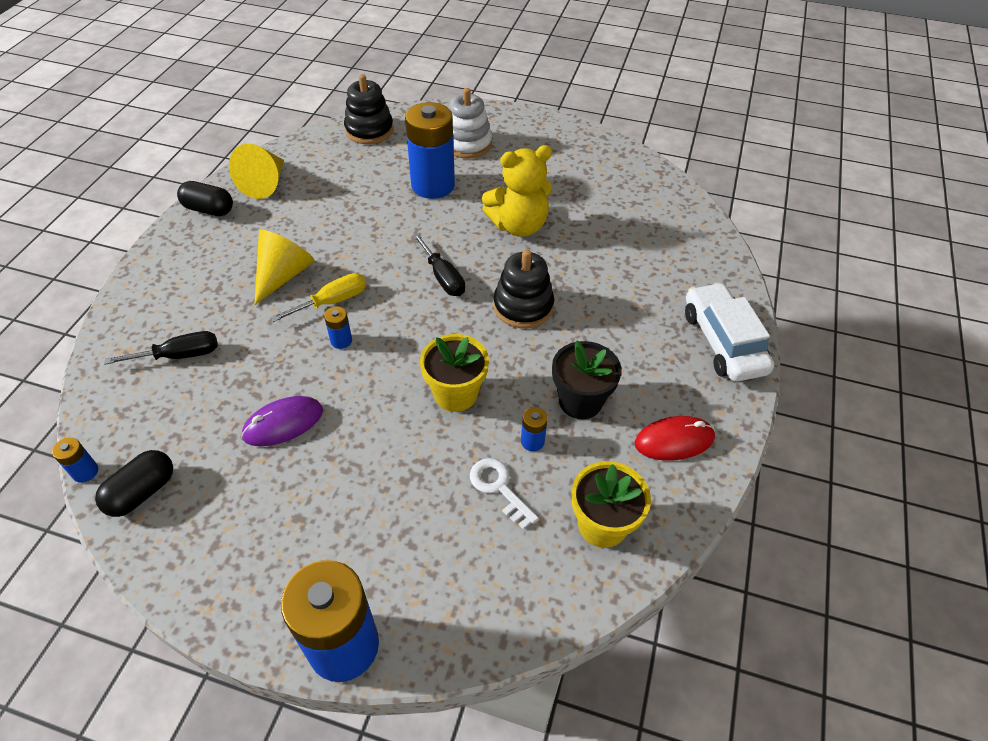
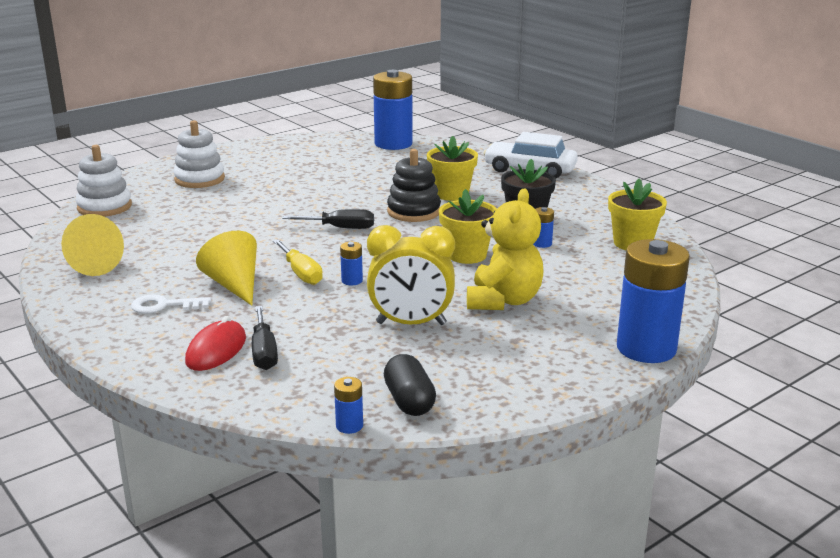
camera: 55 degrees left, 25 degrees down
(179, 355) = (264, 352): black screwdriver -> black screwdriver turned 150 degrees clockwise
(209, 209) = (78, 298): black capsule -> none
(283, 423) = (411, 324): purple mouse -> yellow clock
(332, 301) = (301, 273): yellow screwdriver -> yellow screwdriver turned 150 degrees clockwise
(369, 130) = (104, 207): black stacking toy -> white stacking toy
(433, 185) = (226, 203): blue battery -> blue battery (393, 144)
(499, 488) = (569, 264): white key -> white key (164, 306)
(519, 226) = (328, 190): yellow teddy bear -> yellow teddy bear (503, 301)
(592, 312) = (451, 194): none -> yellow flower pot
(674, 440) = (591, 206): red mouse -> red mouse (216, 350)

